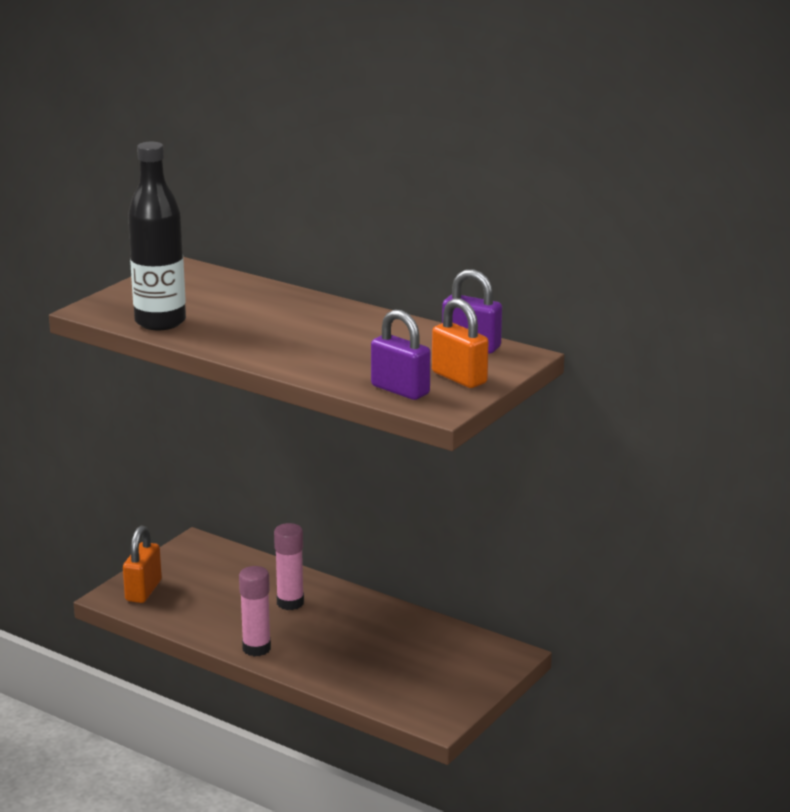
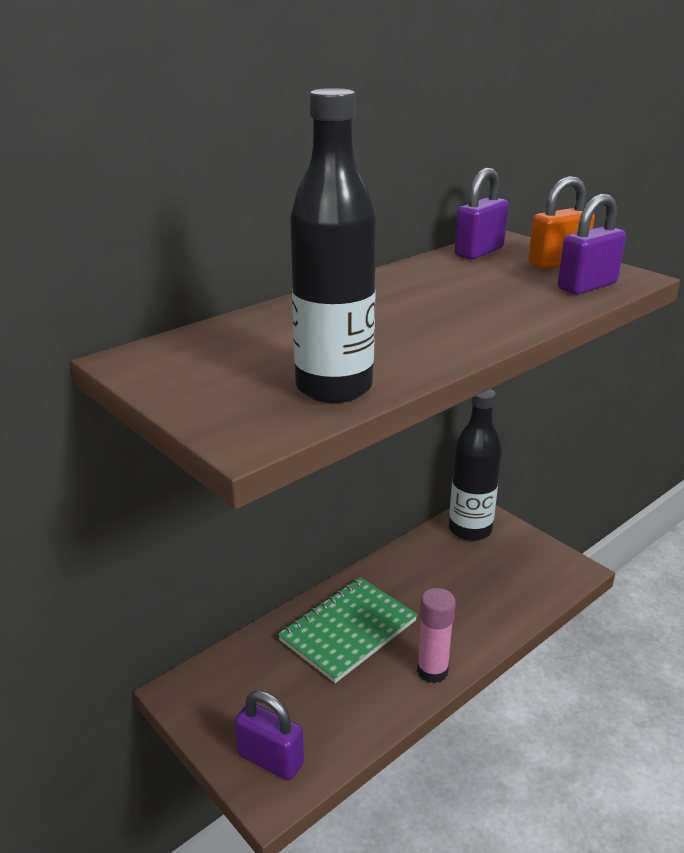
camera: 75 degrees left, 5 degrees up
(143, 591) = (270, 759): orange padlock -> purple padlock
(290, 603) = (348, 630): pink glue stick -> green notebook
(474, 652) = (470, 530): none -> black bottle

